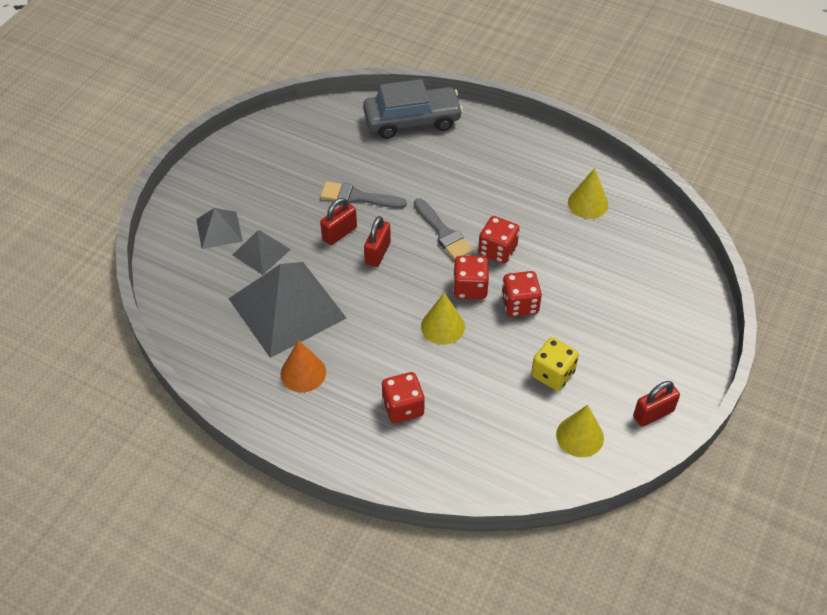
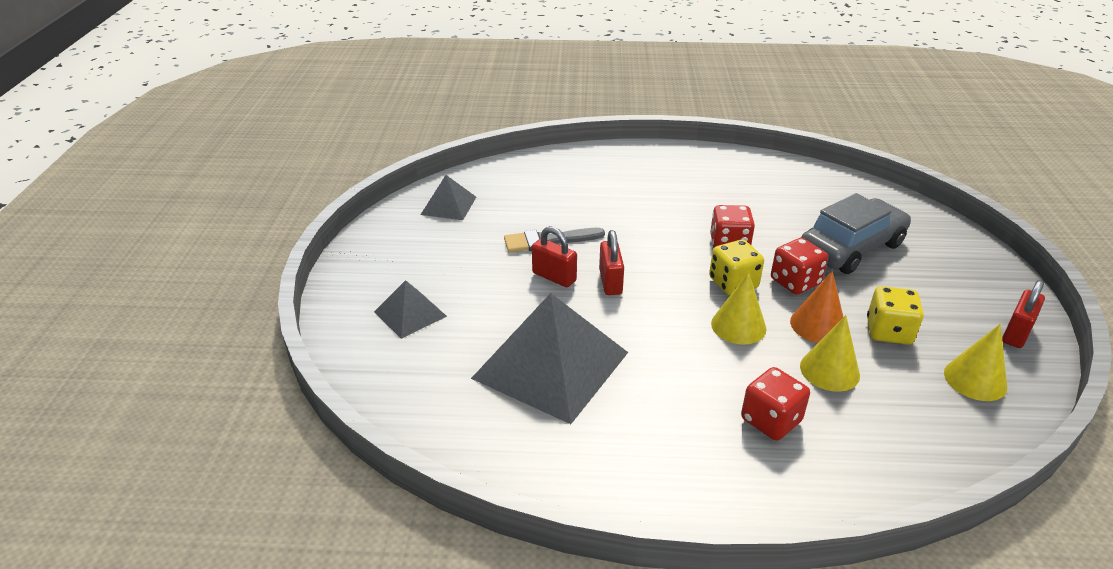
camera: 25 degrees left, 15 degrees down
(261, 252) = (477, 320): grey pyramid -> grey pyramid (448, 205)
(303, 373) = (624, 426): orange cone -> orange cone (818, 325)
(339, 233) = (554, 277): red padlock -> red padlock turned 75 degrees counterclockwise
(412, 120) = (551, 168): grey car -> grey car (851, 248)
(443, 233) = (663, 245): grey brush -> none
(470, 288) = (733, 283): red dice -> yellow dice
(588, 203) = (774, 186): yellow cone -> yellow cone (829, 370)

